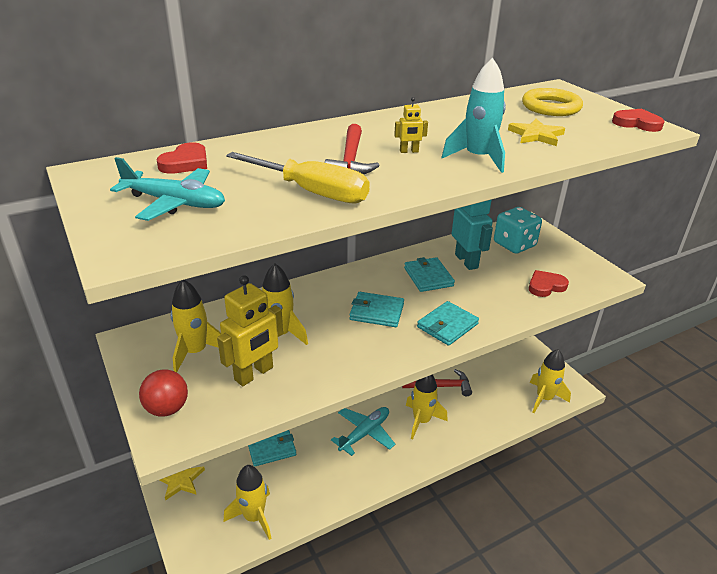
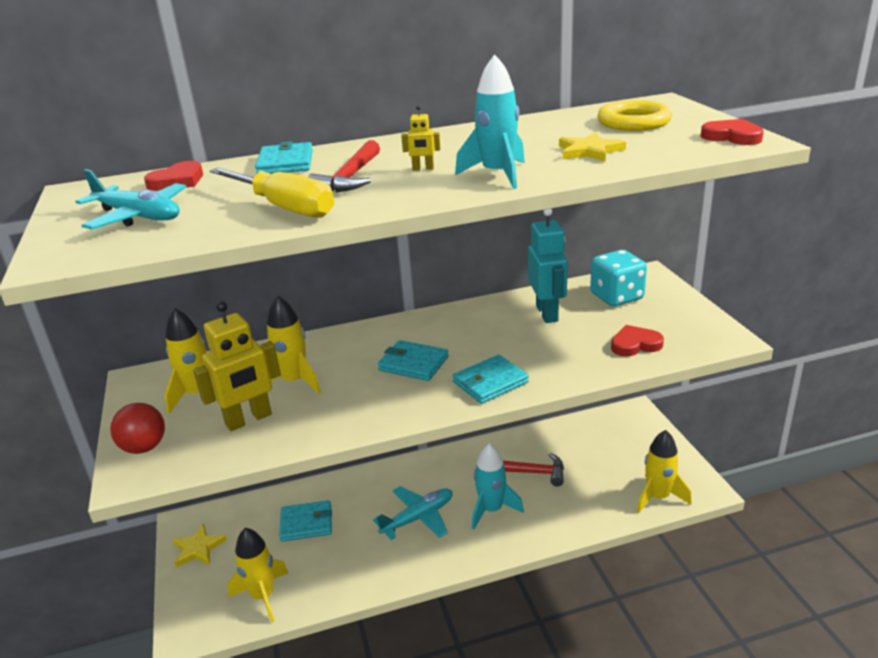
camera: 15 degrees right, 5 degrees down
(422, 421) = (491, 510): yellow rocket -> turquoise rocket
(428, 277) = (492, 329): turquoise wallet -> turquoise wallet (286, 163)

